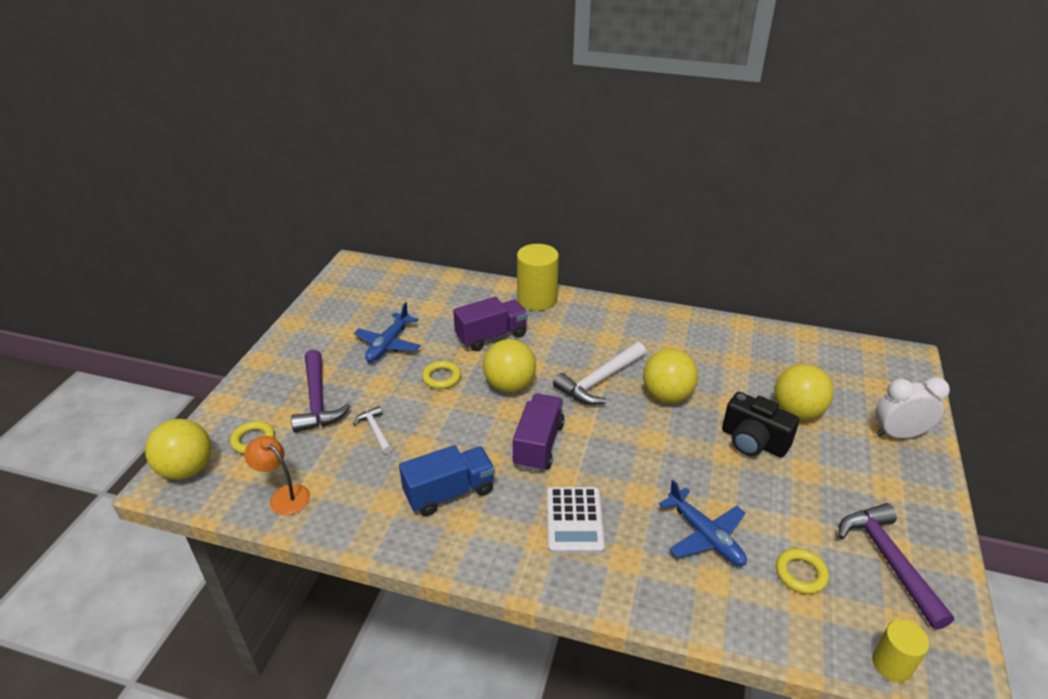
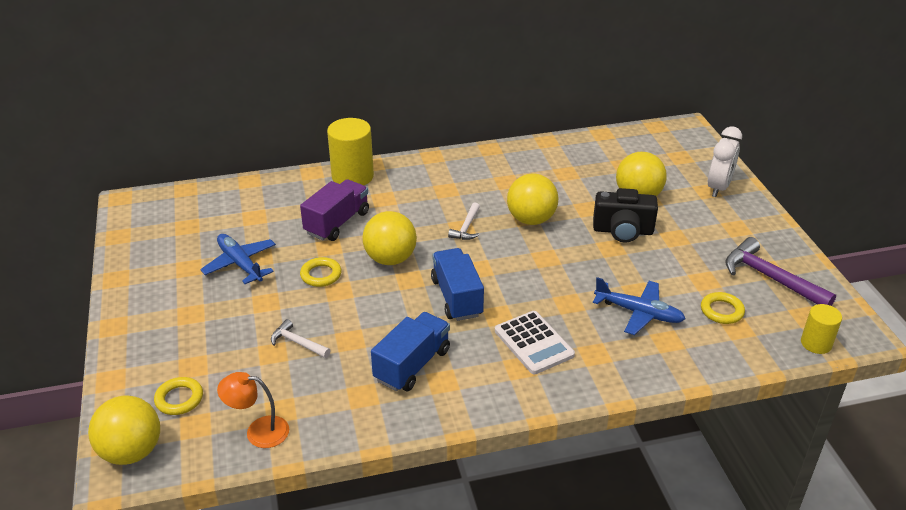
camera: 30 degrees left, 0 degrees up
(317, 400) = (213, 339): purple hammer -> none
(388, 344) = (240, 264): blue plane -> blue plane turned 150 degrees clockwise
(538, 445) = (457, 297): purple truck -> blue truck
(599, 381) = (466, 227): white hammer -> white hammer, size x0.54
(898, 434) = (718, 187): white clock -> white clock turned 150 degrees clockwise

